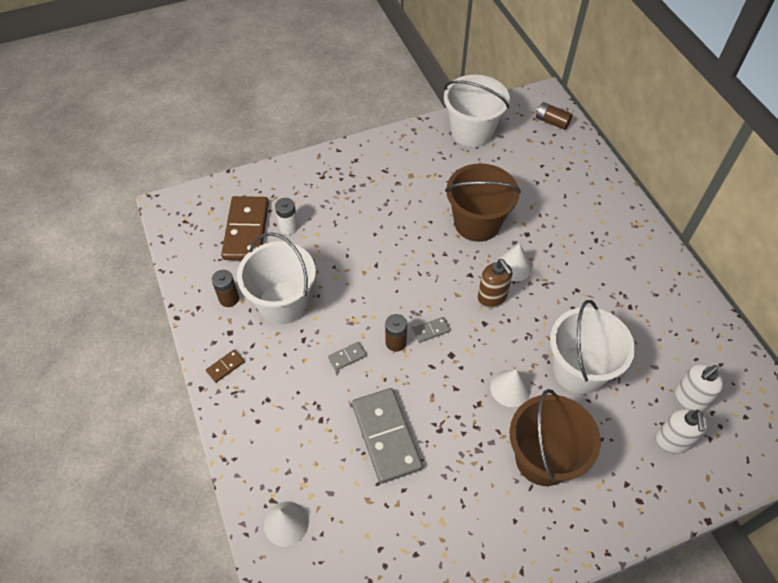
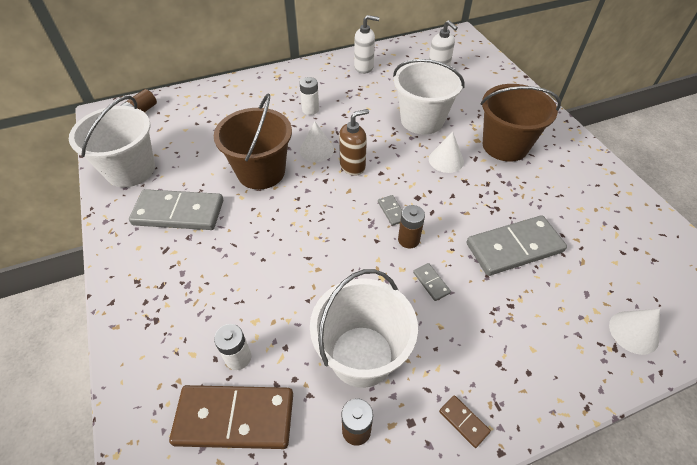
camera: 90 degrees left, 5 degrees down
(423, 172) = (178, 213): none -> grey domino
(580, 258) = (310, 109): none -> white battery
(672, 441) = (473, 83): white soap dispenser -> white soap dispenser (364, 67)

